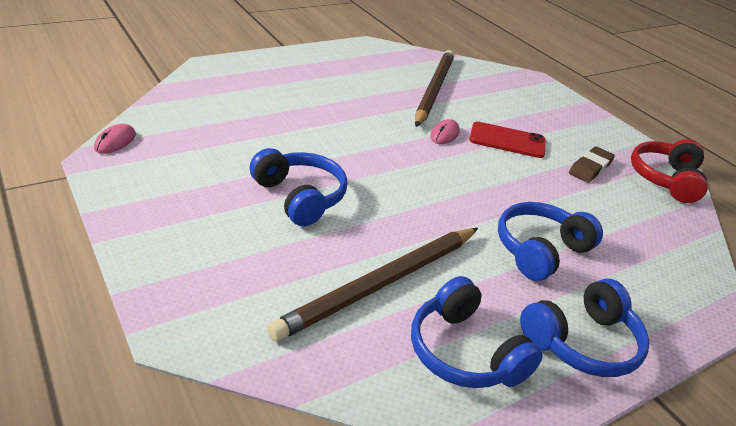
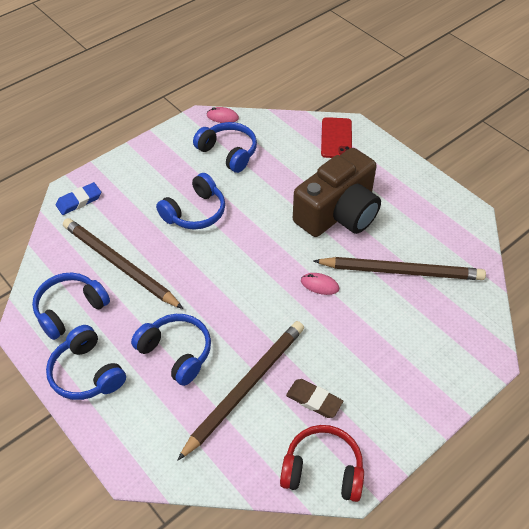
camera: 85 degrees right, 15 degrees up
(196, 150) = (228, 152): none -> blue headphones
(214, 318) = (79, 201): none -> blue eraser
(344, 102) = (338, 213): none -> brown camera
(507, 140) = (332, 332): red phone -> red phone (336, 138)
(583, 206) = (245, 387): none -> brown pencil

